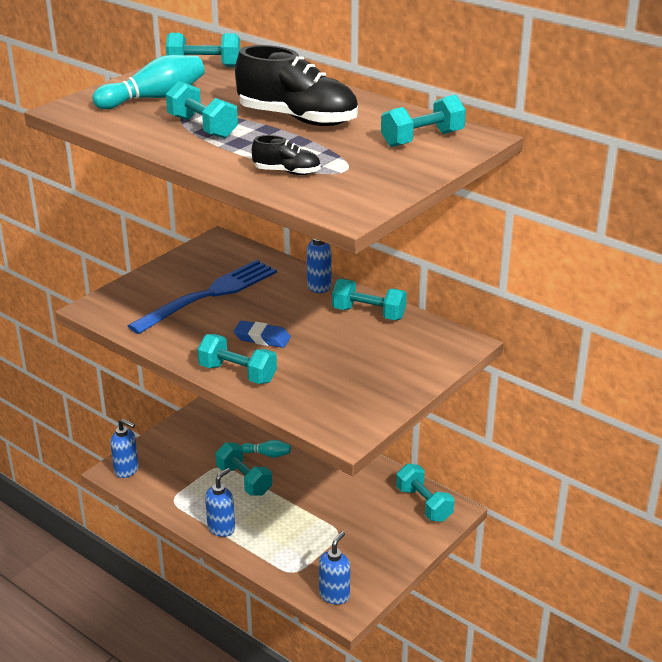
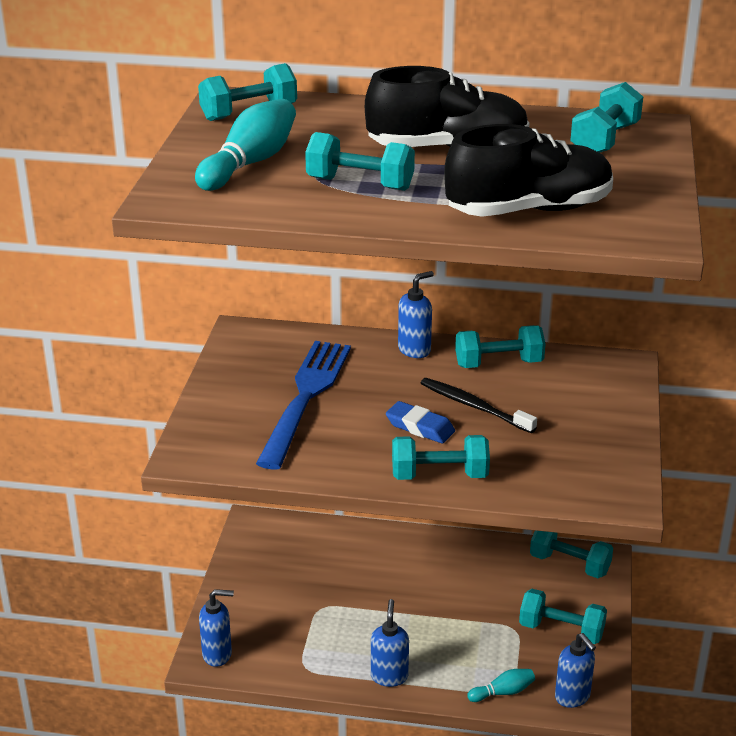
camera: 30 degrees left, 0 degrees up
(244, 480) = (363, 612): turquoise dumbbell -> turquoise dumbbell (561, 630)
(262, 338) = (420, 427): blue eraser -> blue eraser turned 45 degrees clockwise
(268, 454) = (361, 574): turquoise bowling pin -> turquoise bowling pin (503, 692)
(287, 172) = (529, 210): black shoe -> black shoe, size x2.07
(316, 336) = (473, 406): none -> black toothbrush
(334, 595) = (572, 697): blue soap dispenser -> blue soap dispenser turned 150 degrees clockwise

